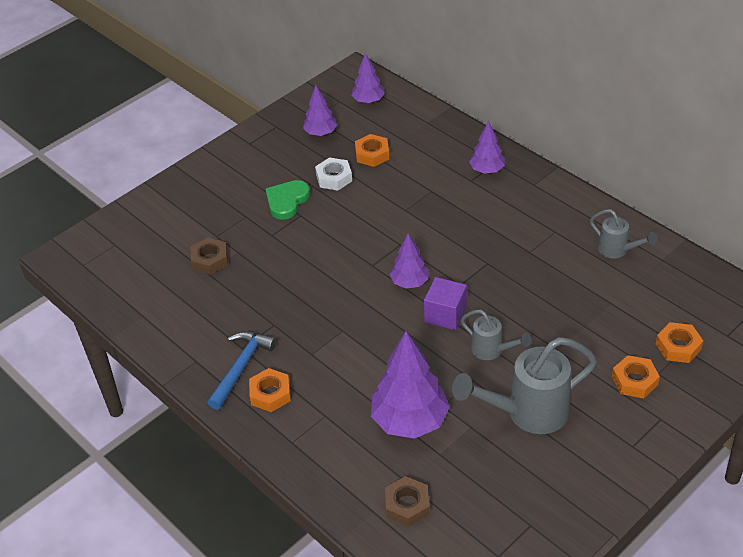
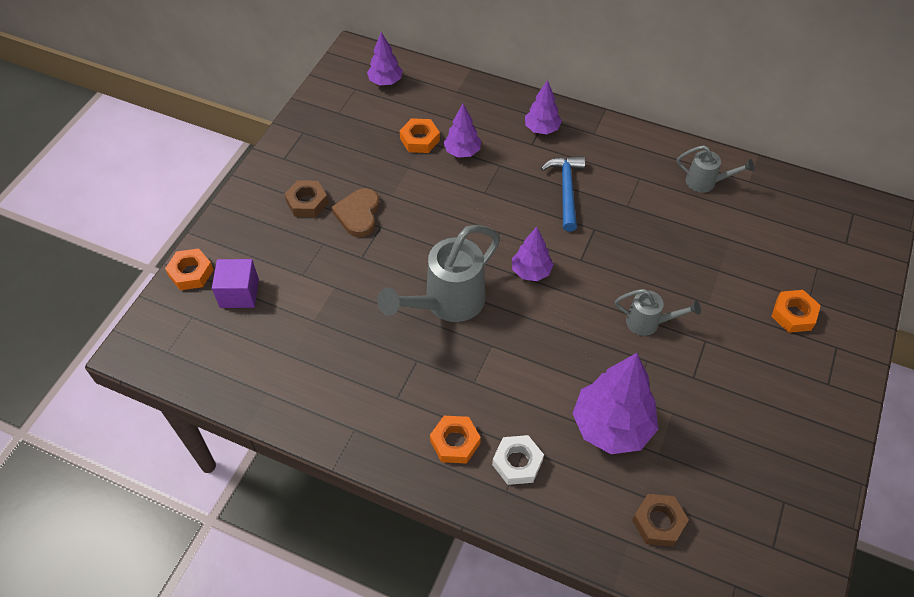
camera: 25 degrees left, 10 degrees up
(210, 260) = (309, 305): brown nut -> brown nut (307, 202)
(241, 368) = (408, 421): blue hammer -> blue hammer (566, 190)
(287, 201) = (358, 214): green heart -> brown heart
(320, 133) = (354, 129): purple tree -> purple tree (462, 152)
(334, 178) = (394, 175): white nut -> white nut (517, 462)
(445, 314) = (584, 297): purple cube -> purple cube (239, 293)
(527, 413) = (717, 380): grey watering can -> grey watering can (446, 304)
(678, 346) = (811, 267): orange nut -> orange nut (191, 273)

